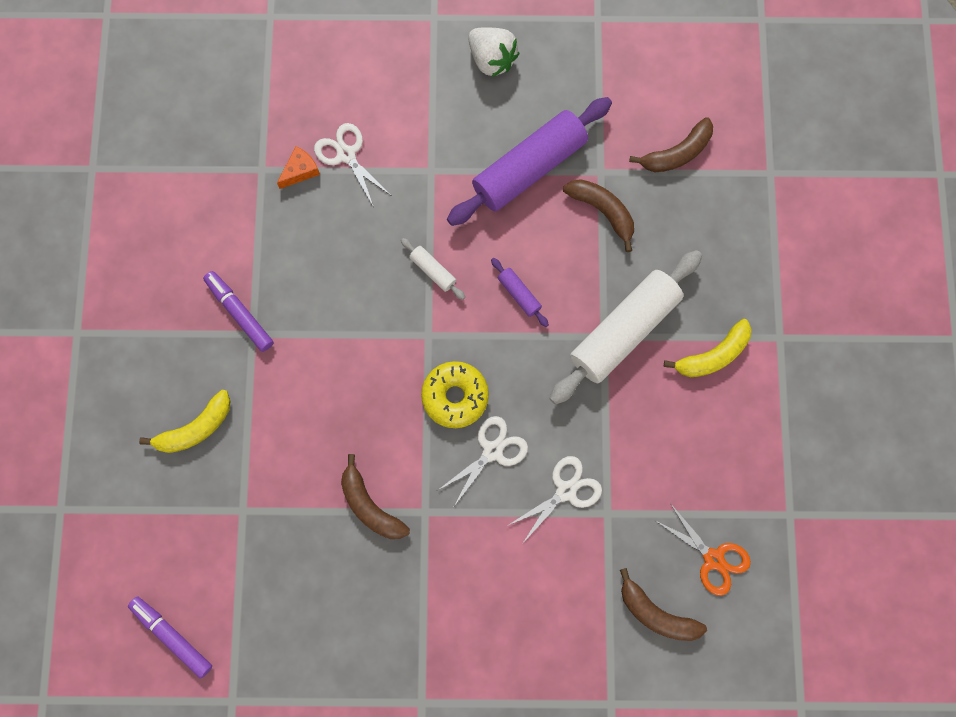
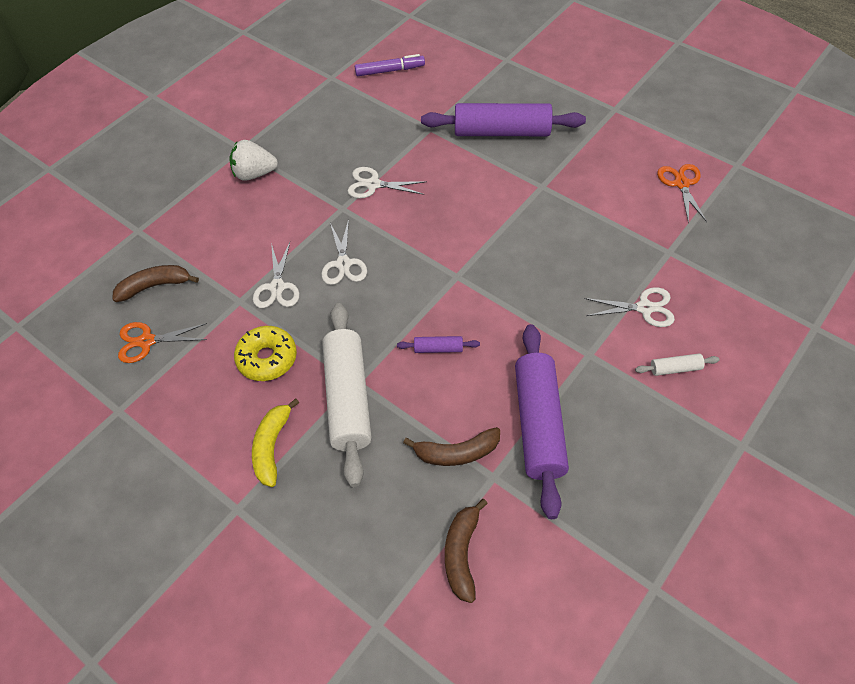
camera: 130 degrees right, 20 degrees down
(157, 205) = (681, 184): none -> orange scissors
(195, 428) = (502, 131): yellow banana -> purple rolling pin
(240, 313) = (562, 187): purple marker -> none
(300, 171) = (651, 273): orange cheese -> none
(370, 506) = (373, 184): brown banana -> white scissors
(433, 271) = (503, 306): white rolling pin -> white rolling pin (675, 368)
(455, 396) = (399, 265): yellow donut -> yellow donut (267, 358)
(492, 59) = (667, 464): white strawberry -> white strawberry (254, 174)

